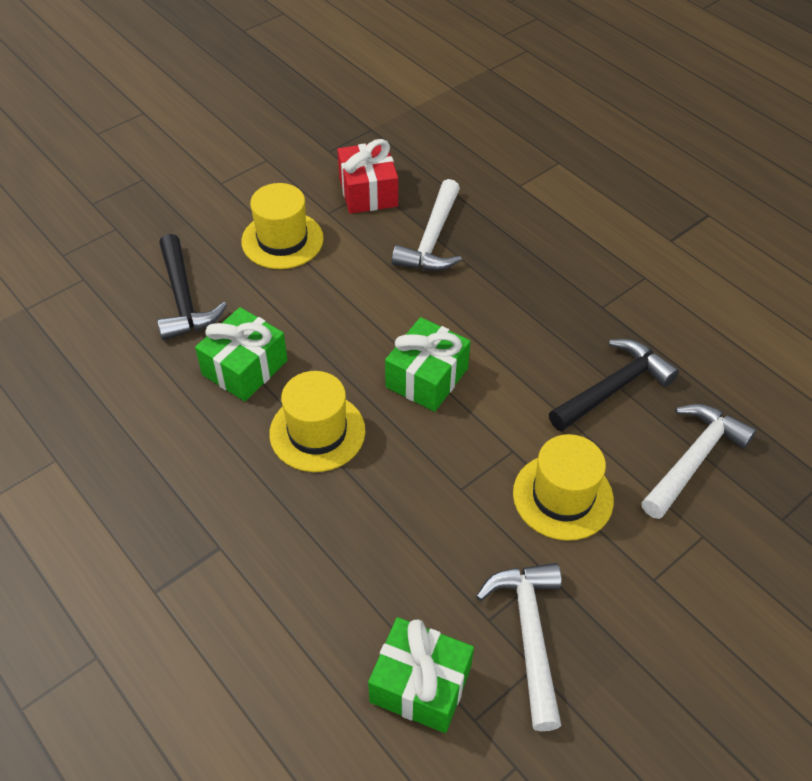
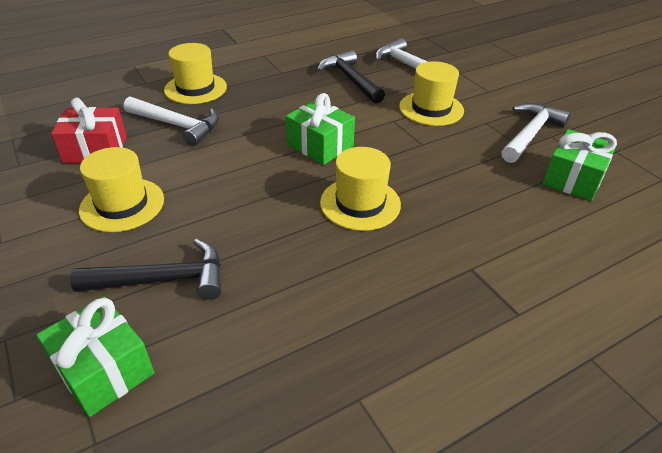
camera: 80 degrees left, 10 degrees down
(245, 368) = (276, 240): green gift -> green gift (104, 369)
(522, 232) = (195, 88): none -> yellow hat
(529, 635) = (530, 134): white hammer -> white hammer turned 120 degrees clockwise

